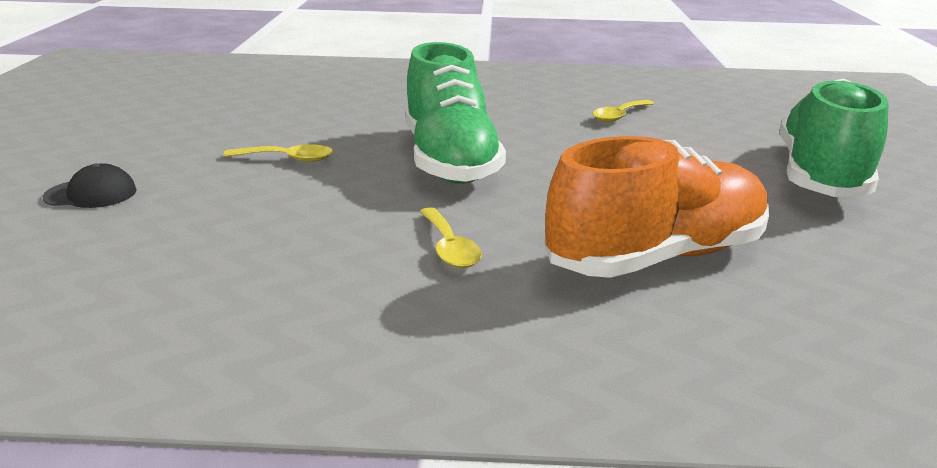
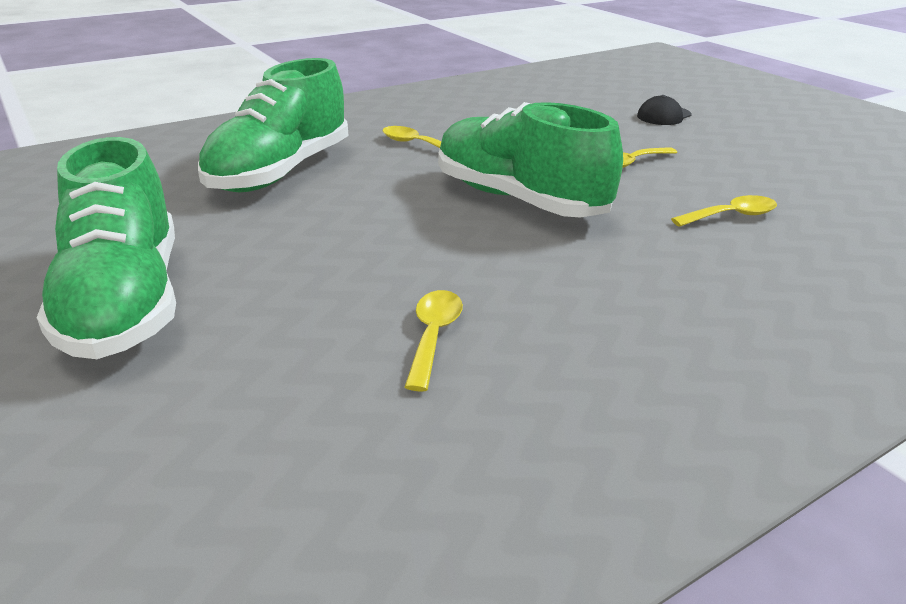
camera: 145 degrees right, 5 degrees up
(327, 112) = (731, 216): none -> yellow spoon
(656, 257) = (280, 172): orange shoe -> green shoe

